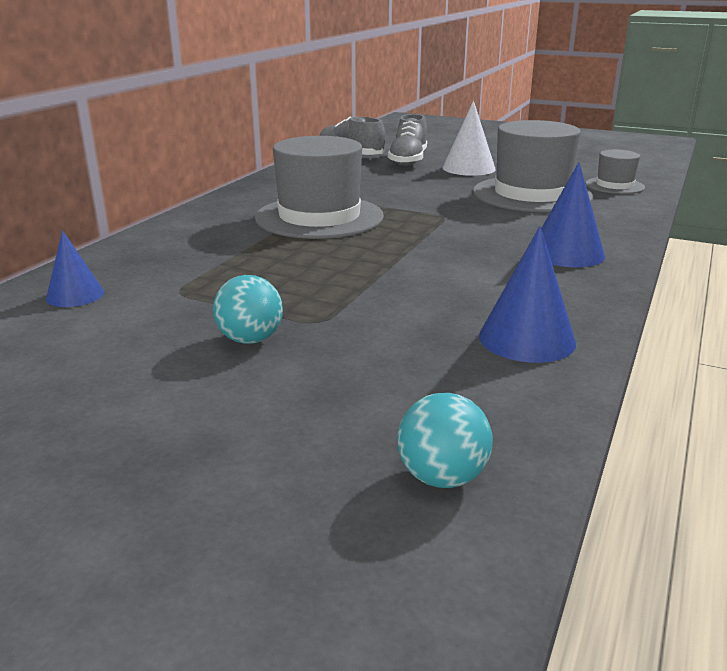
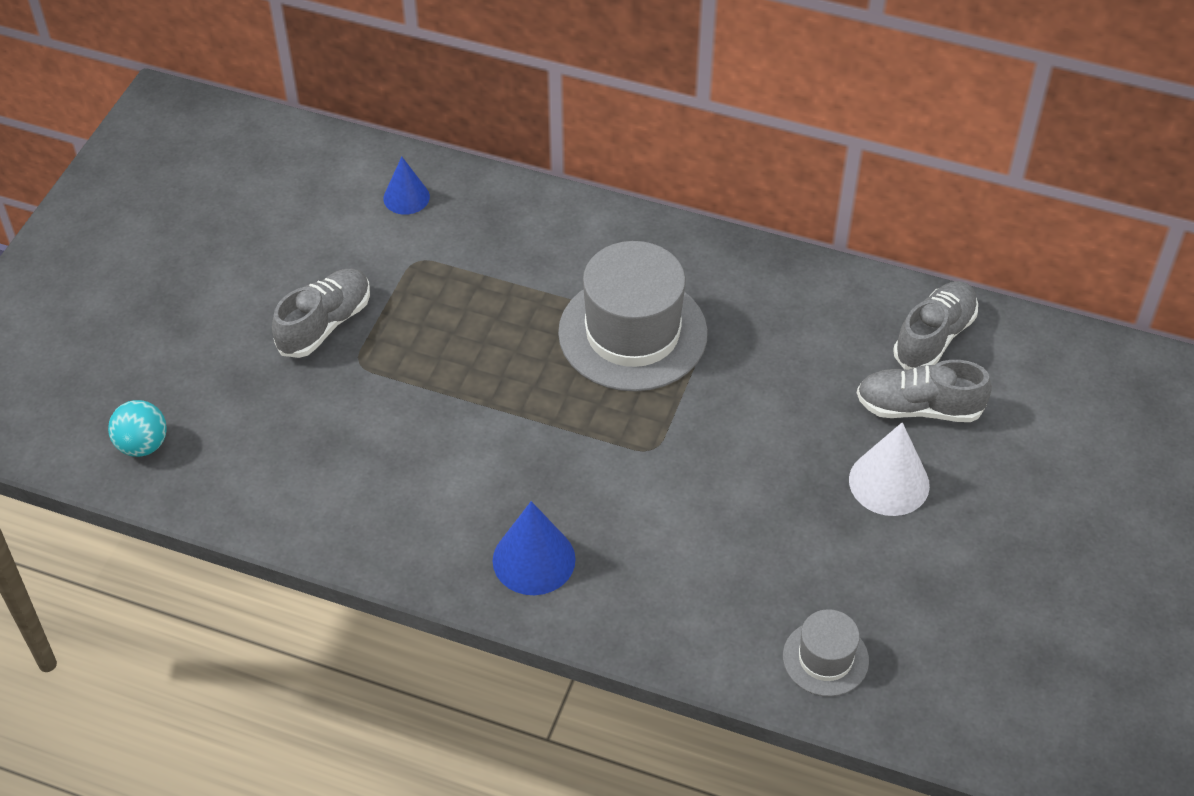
camera: 85 degrees right, 25 degrees up
(250, 339) = (325, 324): turquoise ball -> grey shoe
(527, 339) = (325, 504): blue cone -> none
(531, 194) = (761, 549): grey hat -> none

